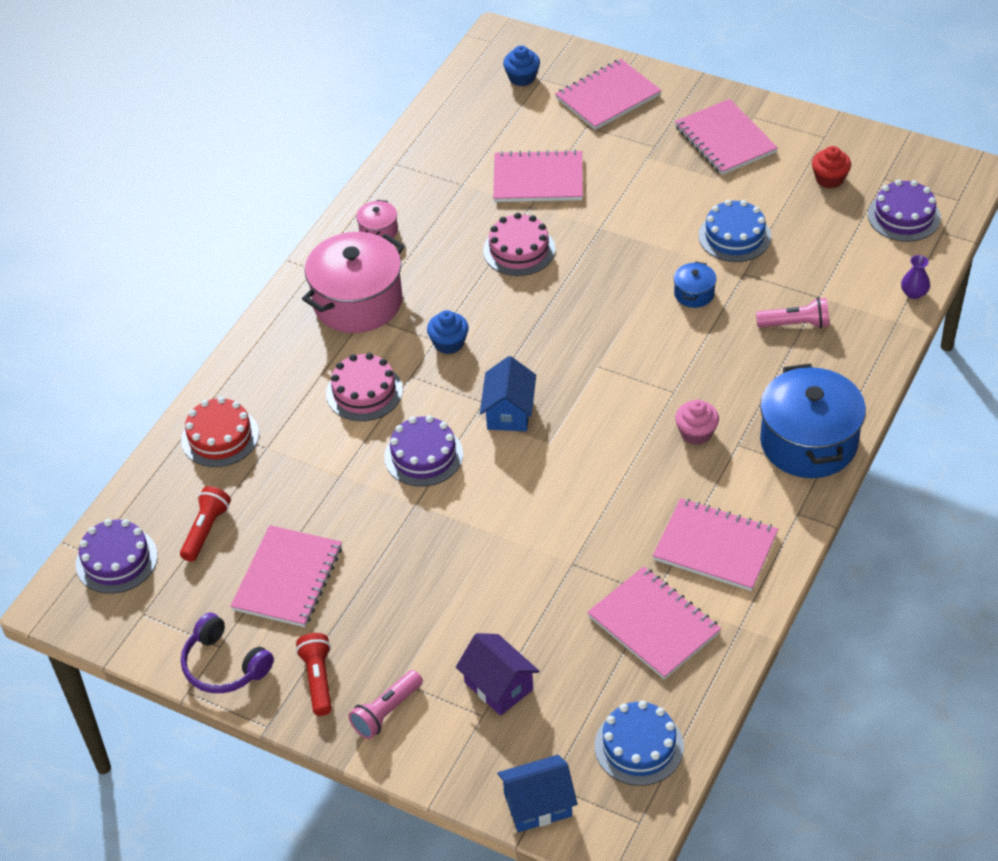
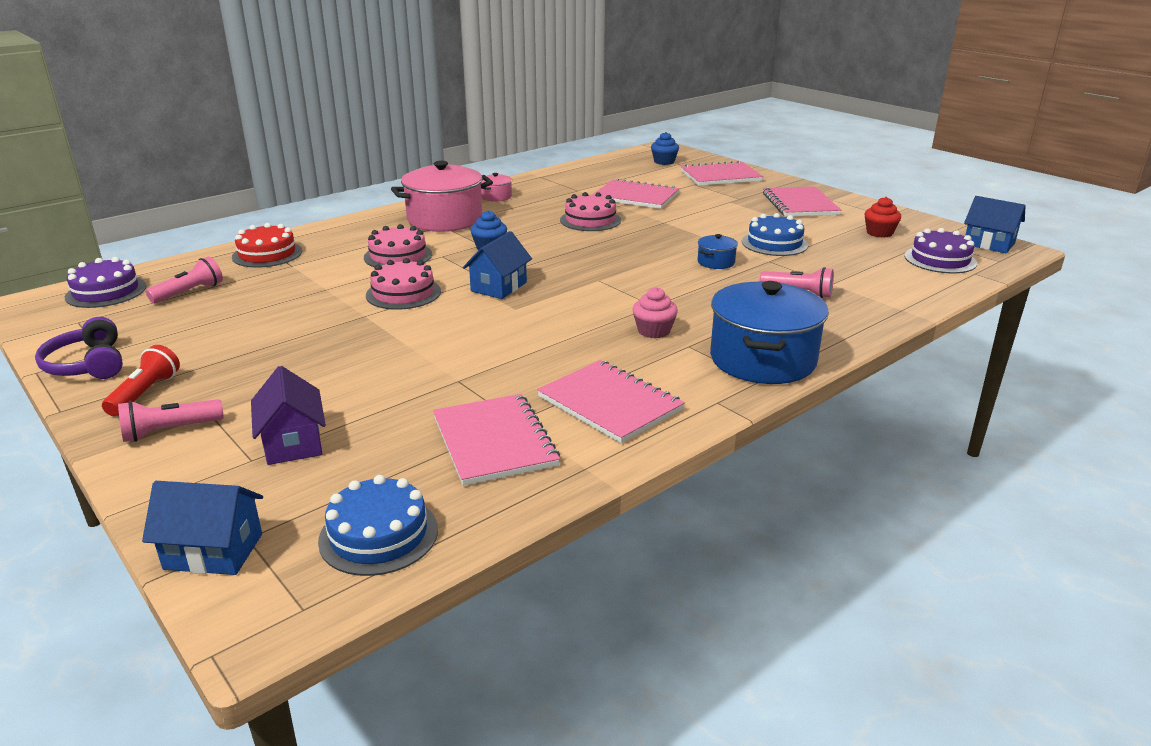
camera: 20 degrees right, 20 degrees down
(206, 530) = (190, 292): red flashlight -> pink flashlight
(288, 578) = (210, 330): pink notebook -> none
(423, 455) = (403, 293): purple cake -> pink cake
(914, 293) = (929, 298): purple vase -> none
(941, 168) = (989, 244): none -> blue house

